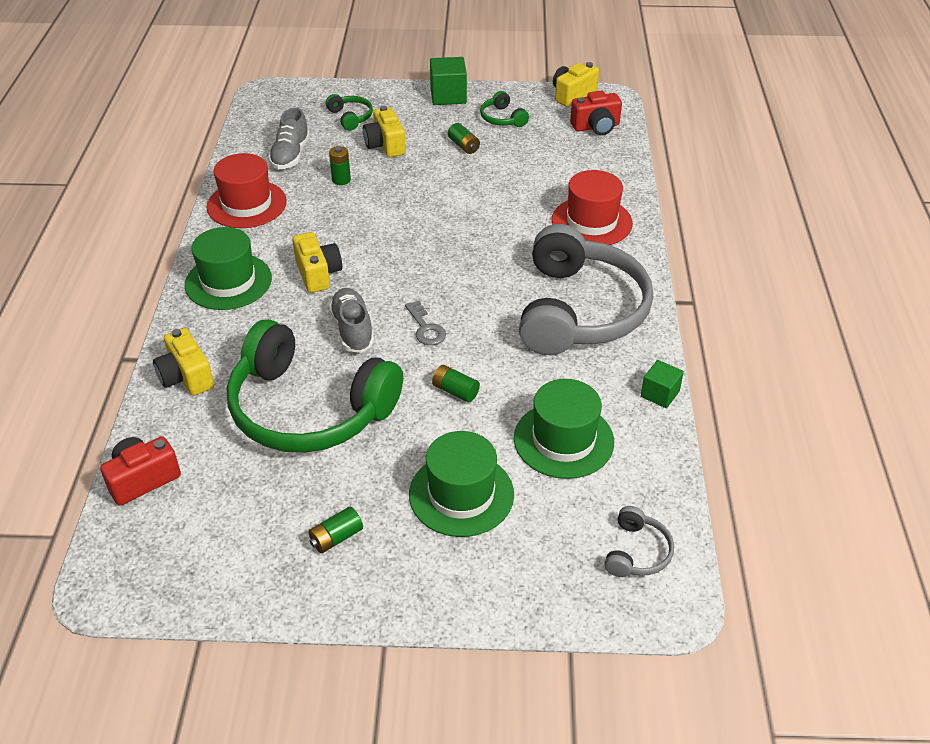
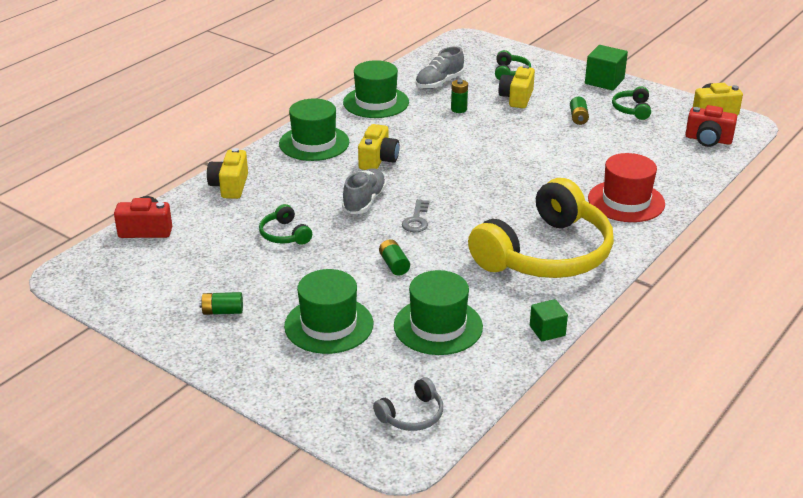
camera: 35 degrees right, 10 degrees down
(246, 204) = (376, 102): red hat -> green hat
(308, 409) = (284, 234): green headphones -> green headphones, size x0.40
(580, 311) = (546, 254): grey headphones -> yellow headphones

